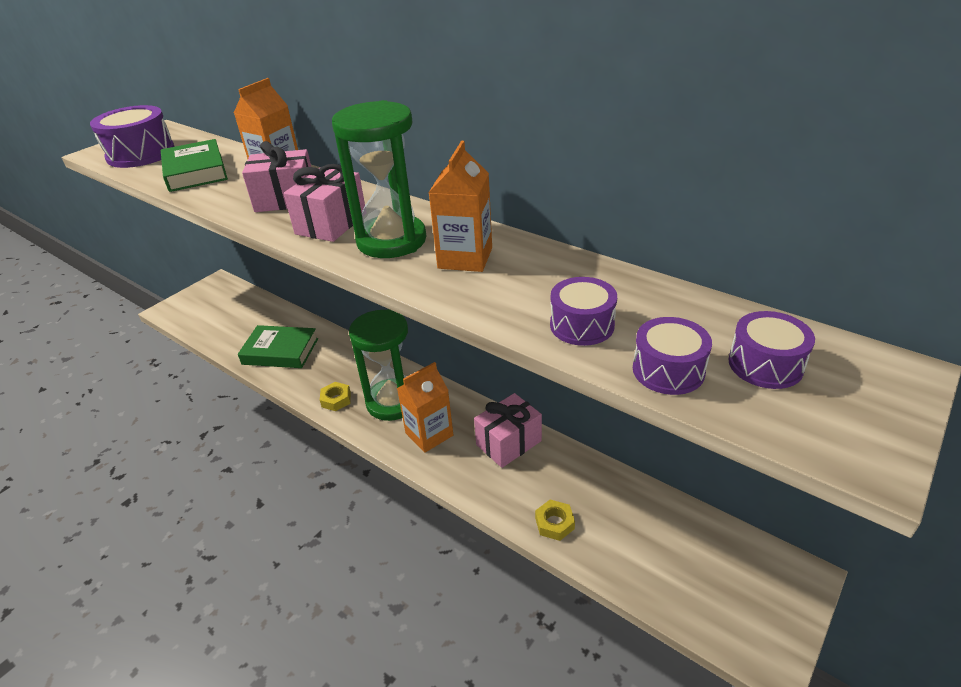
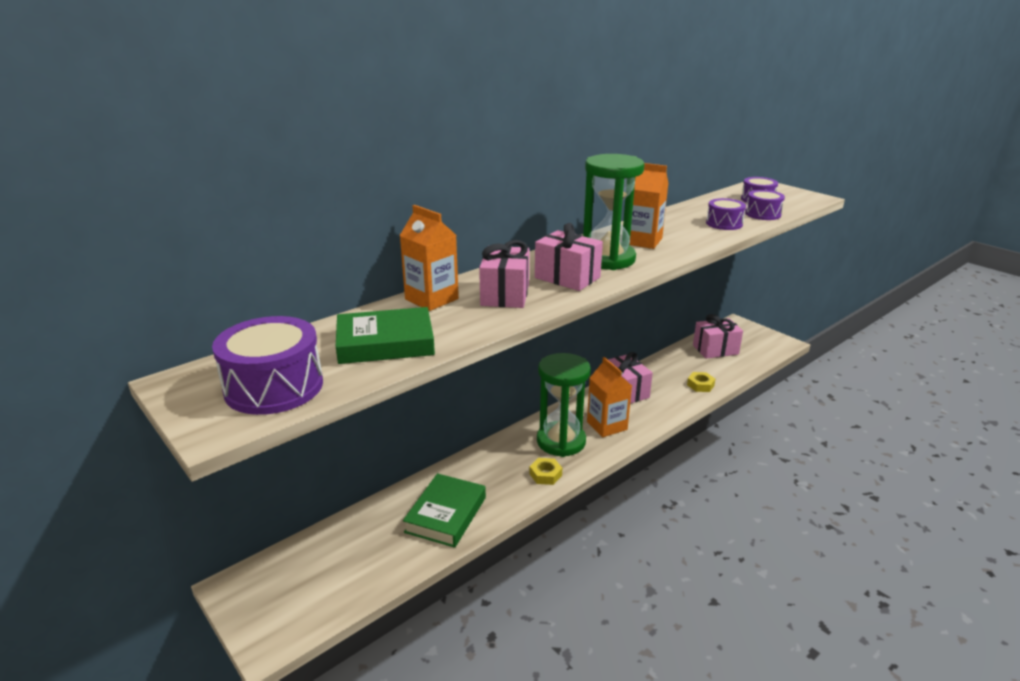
camera: 80 degrees left, 10 degrees down
(677, 542) = (715, 349): none -> pink gift

